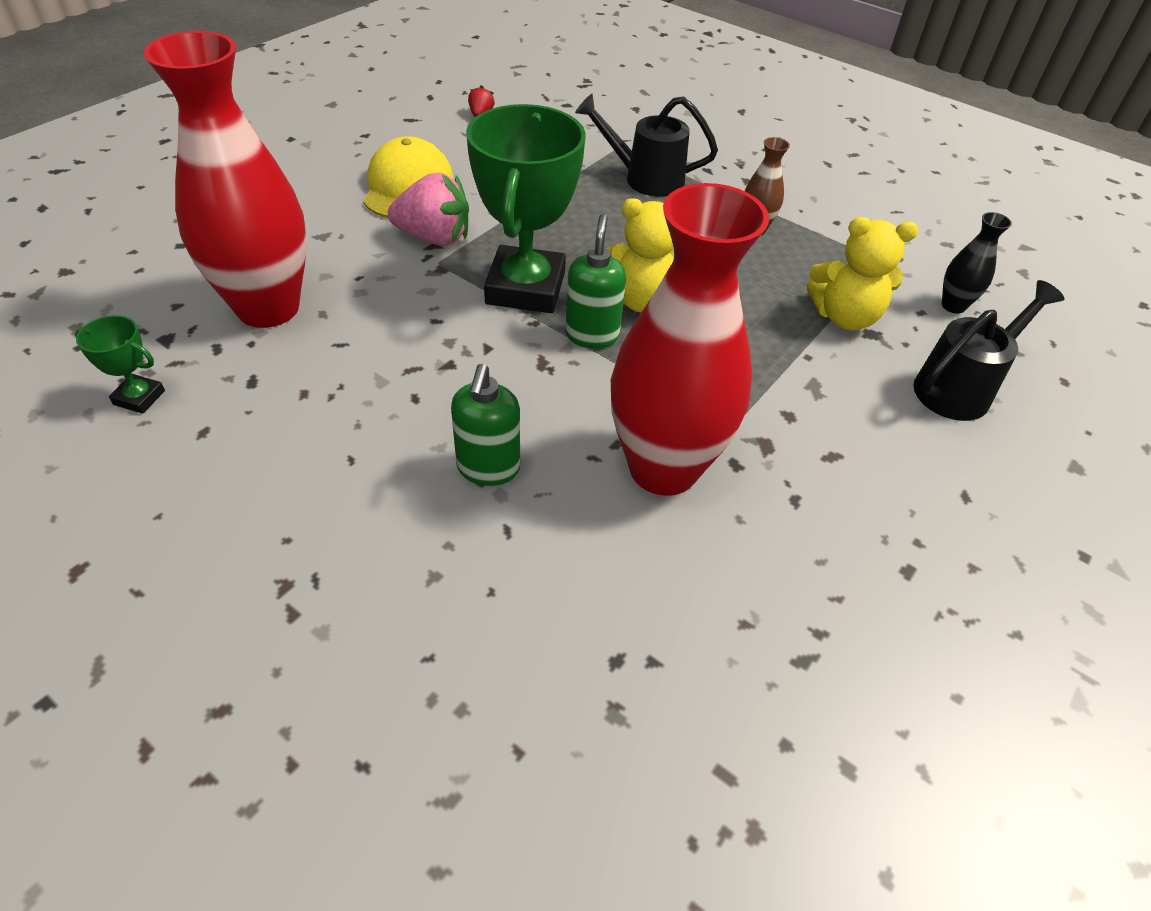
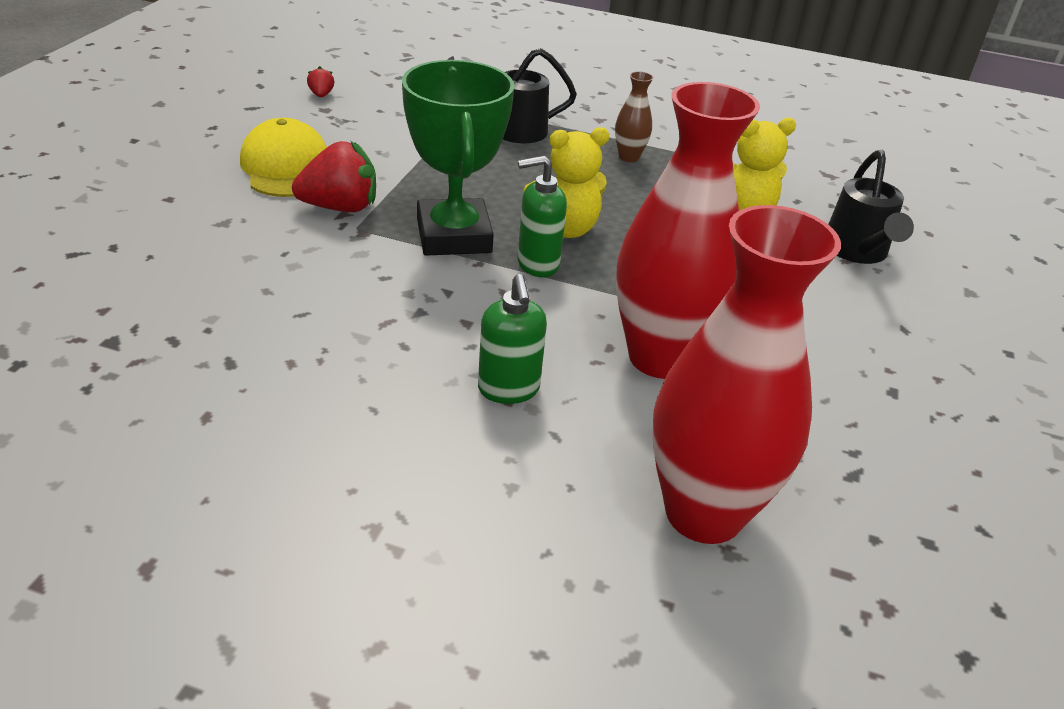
camera: 20 degrees left, 10 degrees down
(139, 398) = (116, 400): green trophy -> none
(268, 308) = (207, 295): red vase -> red vase (703, 513)
(434, 238) = (340, 207): pink strawberry -> red strawberry
(592, 335) = (537, 264): green soap dispenser -> green soap dispenser turned 90 degrees counterclockwise
(953, 306) = (818, 192): black vase -> none
(959, 388) = (857, 252): black watering can -> black watering can turned 150 degrees clockwise

